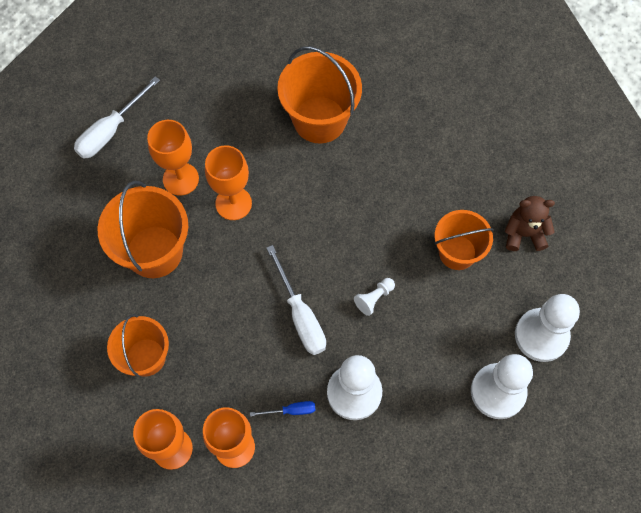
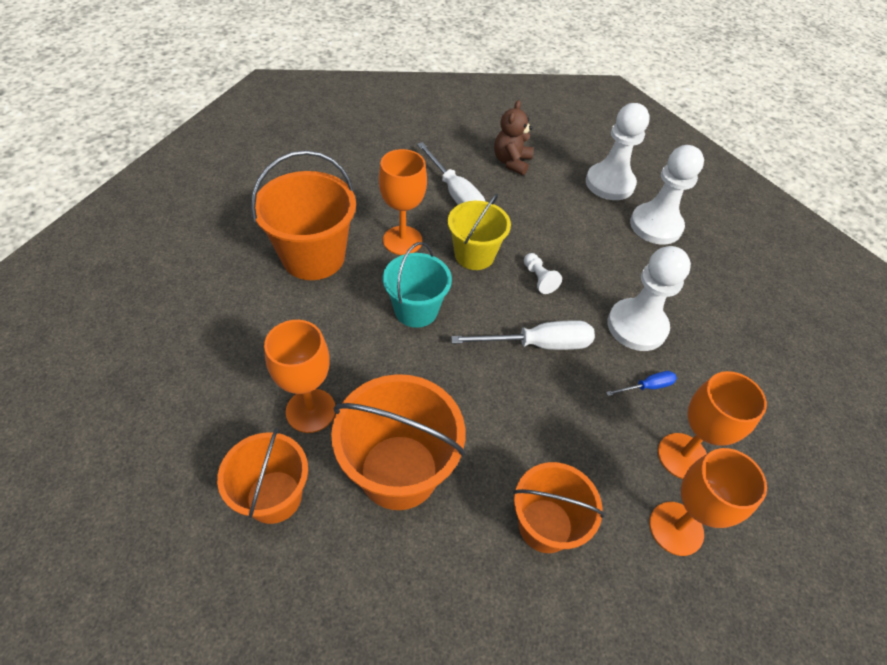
camera: 75 degrees left, 15 degrees down
(110, 131) = (186, 475): white screwdriver -> white screwdriver (455, 193)
(233, 203) = (373, 365): orange goblet -> orange goblet (402, 240)
(291, 410) = (647, 387): blue screwdriver -> blue screwdriver turned 60 degrees clockwise
(297, 213) = (416, 310): none -> turquoise bucket
(378, 238) = (474, 255): none -> yellow bucket
(457, 252) = (512, 207): orange bucket -> orange bucket (274, 496)

